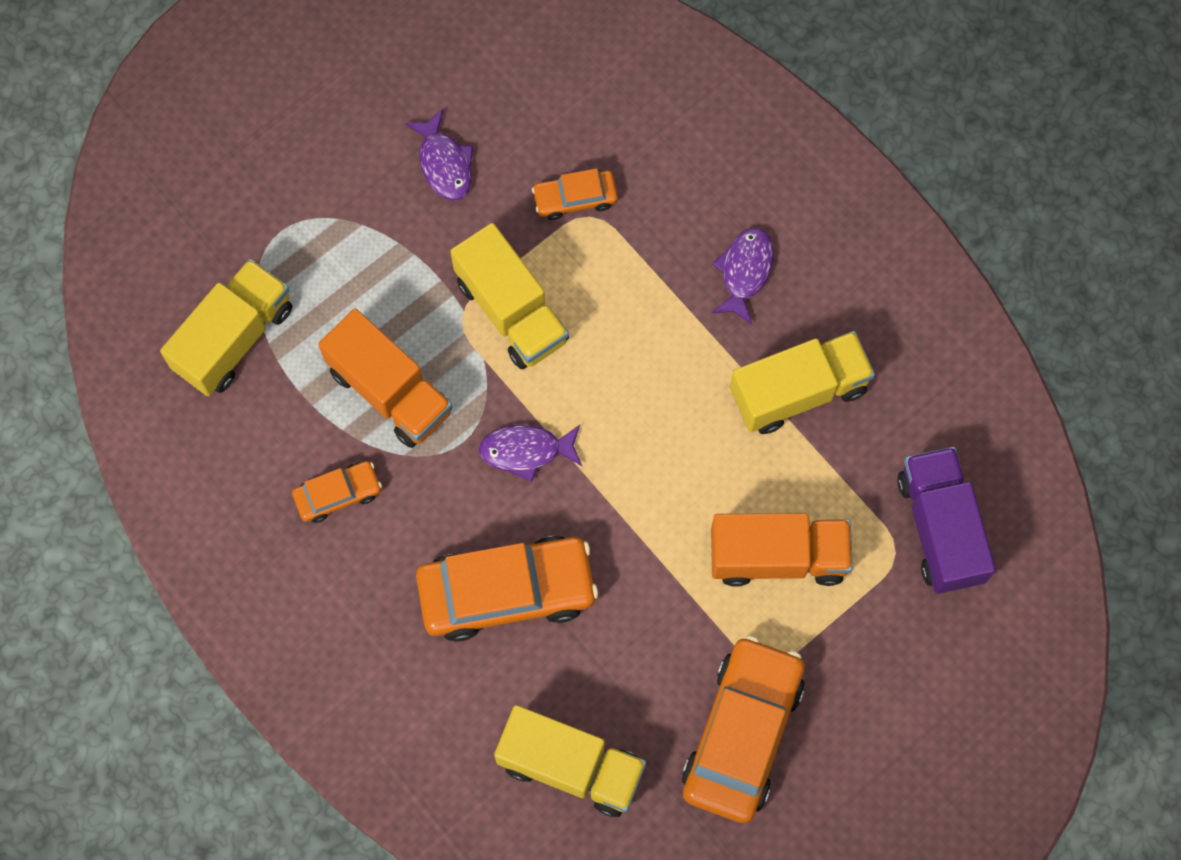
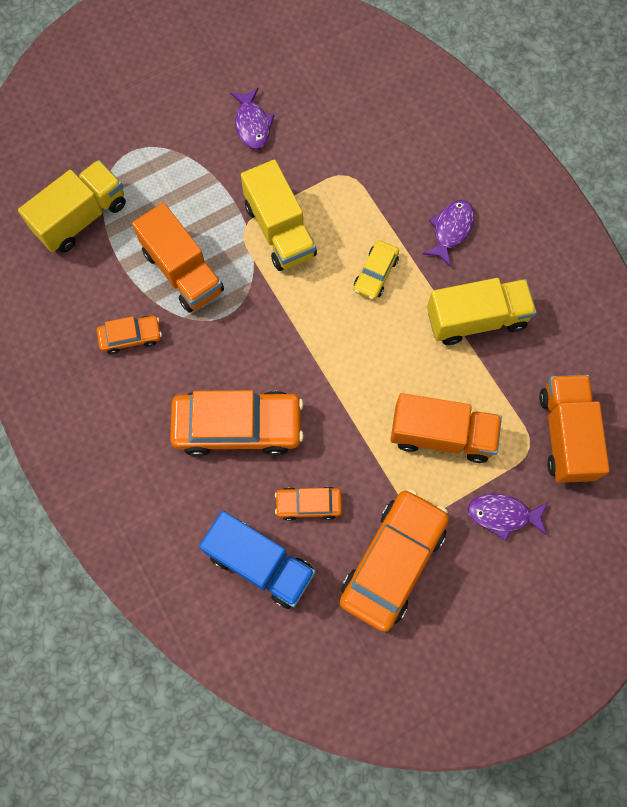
camera: 10 degrees right, 0 degrees up
(526, 451) = (271, 329): purple fish -> purple fish (503, 515)
(570, 766) = (260, 563): yellow truck -> blue truck
(575, 198) = (339, 161): orange car -> orange car (308, 504)
(653, 350) = (375, 274): none -> yellow car
(940, 528) = (566, 435): purple truck -> orange truck

